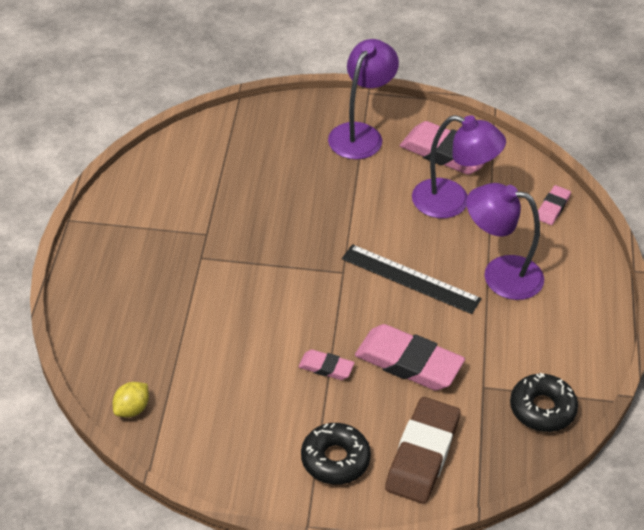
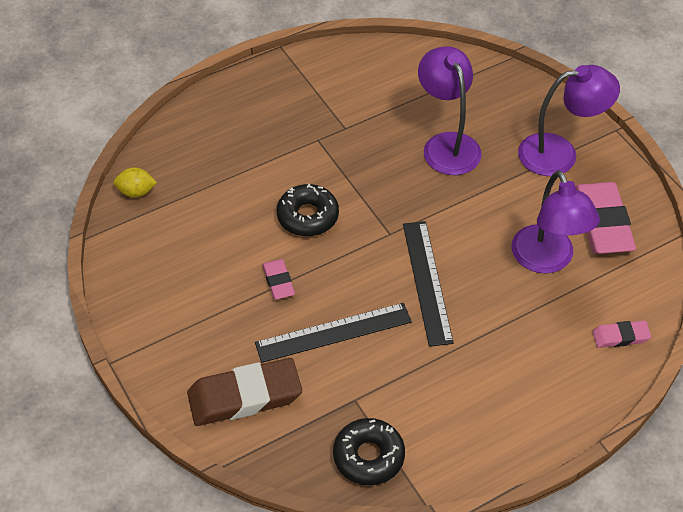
camera: 55 degrees right, 5 degrees up
(335, 459) = (191, 341): black donut -> black donut (308, 216)
(408, 362) = (333, 332): pink eraser -> black ruler
(500, 274) = (496, 342): purple lamp -> purple lamp (447, 144)

